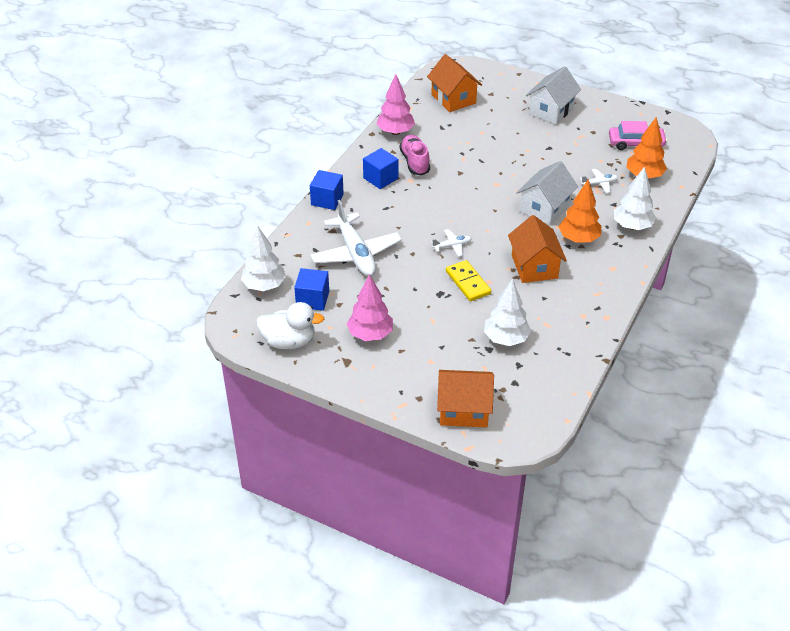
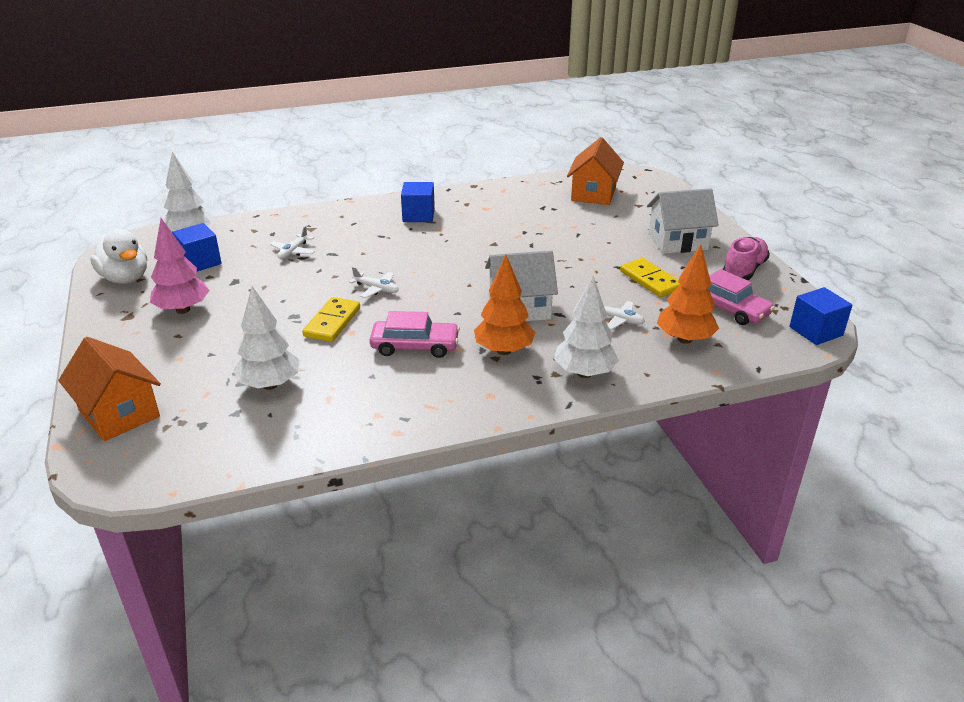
camera: 45 degrees right, 10 degrees down
(327, 200) = (349, 208): blue cube -> blue cube (816, 331)
(356, 253) = (293, 252): white plane -> white plane, size x0.45
(395, 132) = (495, 193): pink tree -> none
(415, 162) = (469, 218): pink shoe -> pink shoe (744, 270)
(534, 266) = (415, 346): orange house -> pink car
(577, 147) = (650, 280): none -> yellow domino

